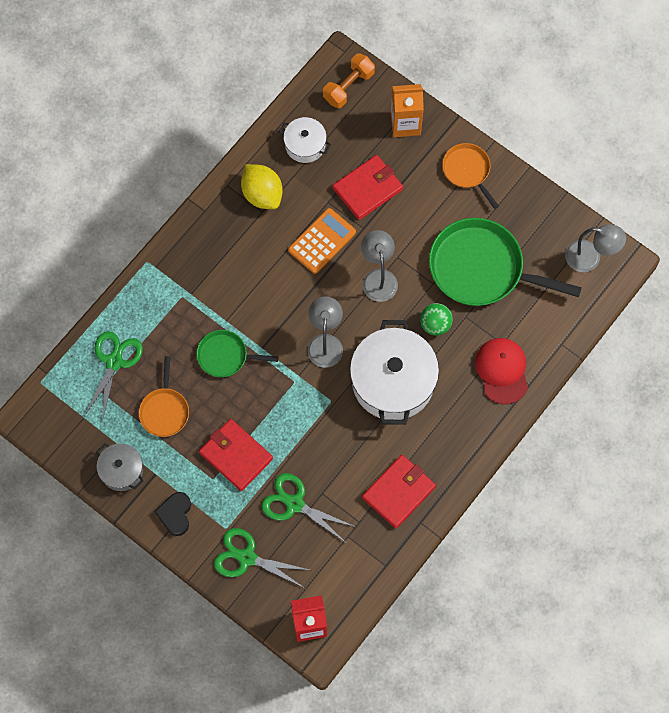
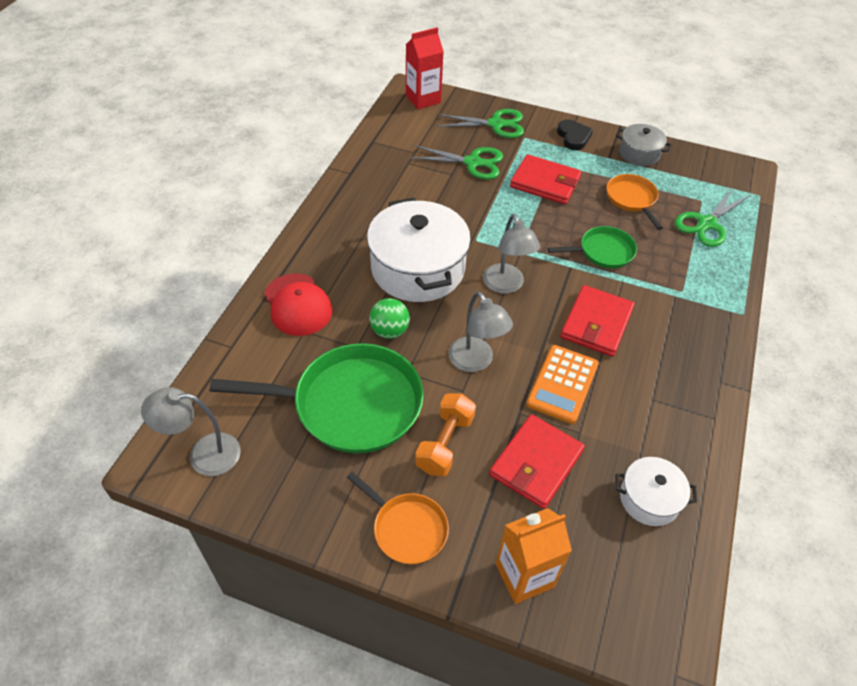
camera: 160 degrees right, 20 degrees down
(114, 361) = (707, 224): green scissors -> green scissors turned 45 degrees clockwise
(262, 194) = (665, 419): yellow lemon -> none
(348, 86) = (636, 611): orange dumbbell -> orange dumbbell (445, 443)
(399, 492) = (378, 188): red wallet -> red wallet (596, 323)

